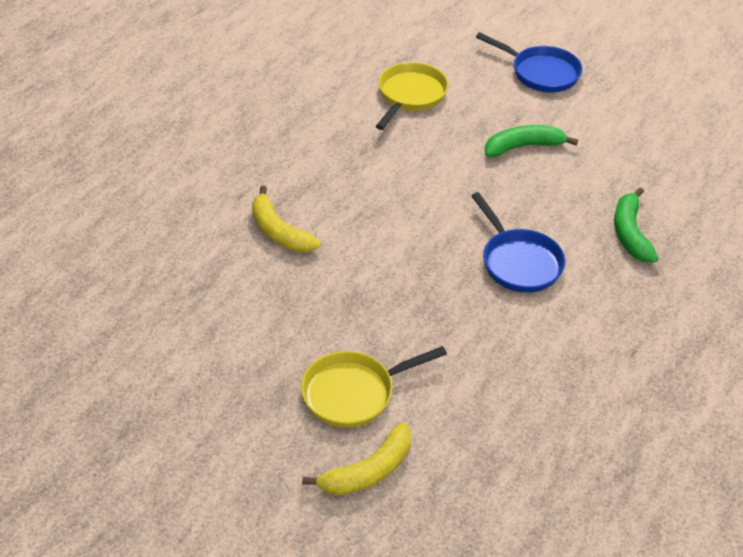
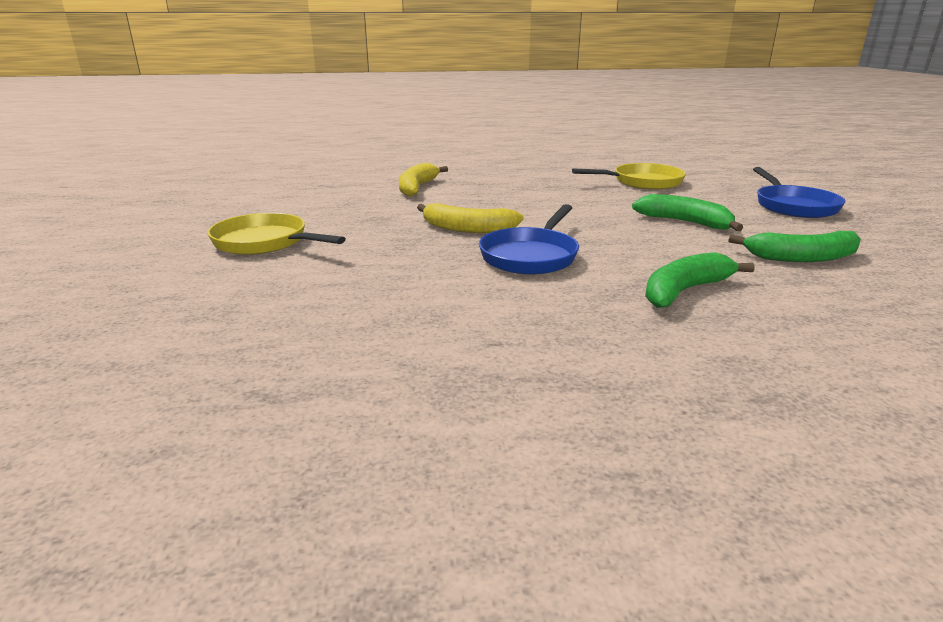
camera: 55 degrees right, 20 degrees down
(368, 471) = (167, 268): yellow banana -> yellow banana (467, 229)
(626, 149) = (801, 258): none -> green banana

